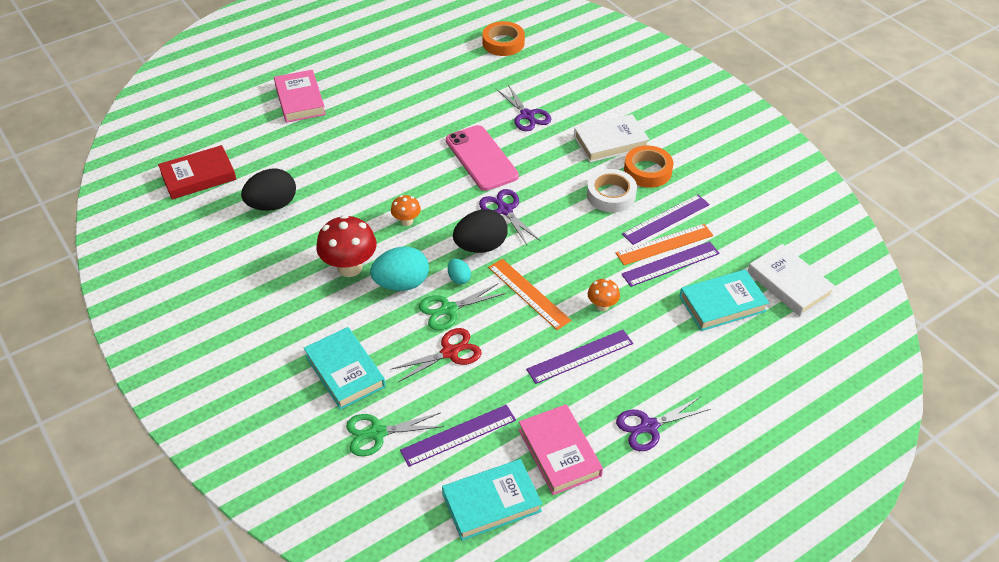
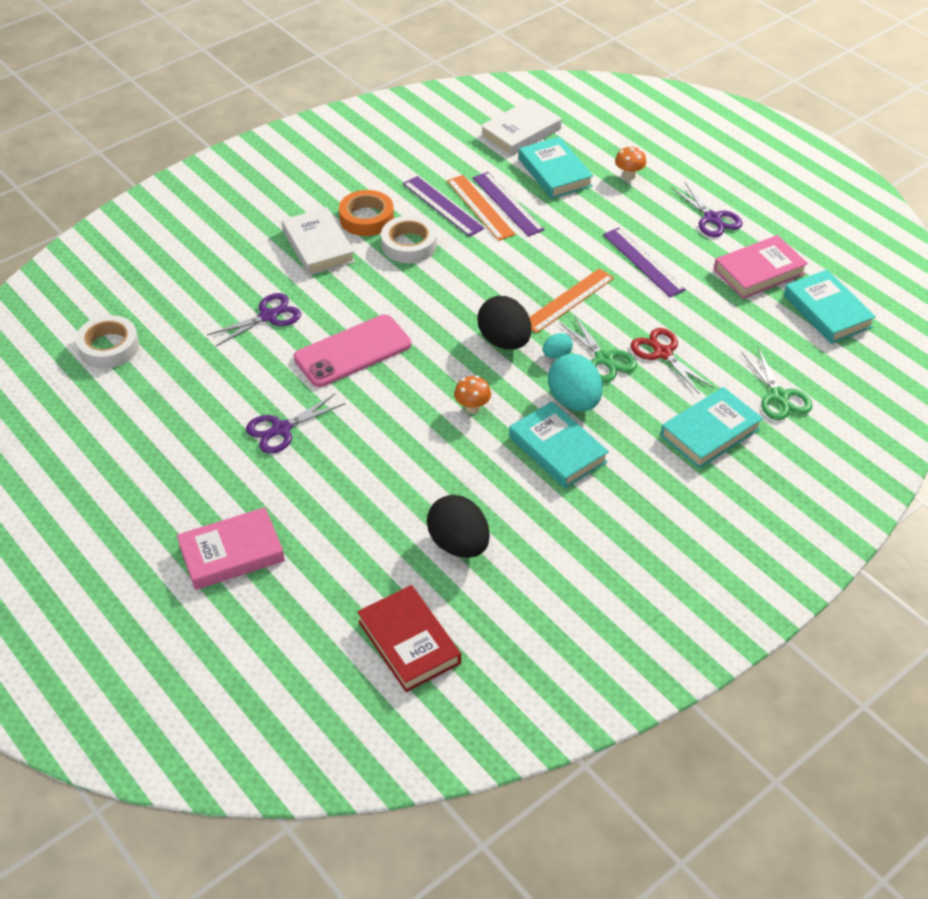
camera: 95 degrees left, 0 degrees up
(350, 267) = (557, 449): red mushroom -> turquoise book
(458, 435) = (762, 338): purple ruler -> none
(503, 43) = (109, 347): orange tape -> white tape
(505, 210) = (443, 325): purple scissors -> purple scissors (281, 429)
(602, 306) = (574, 248): orange mushroom -> orange mushroom (629, 175)

